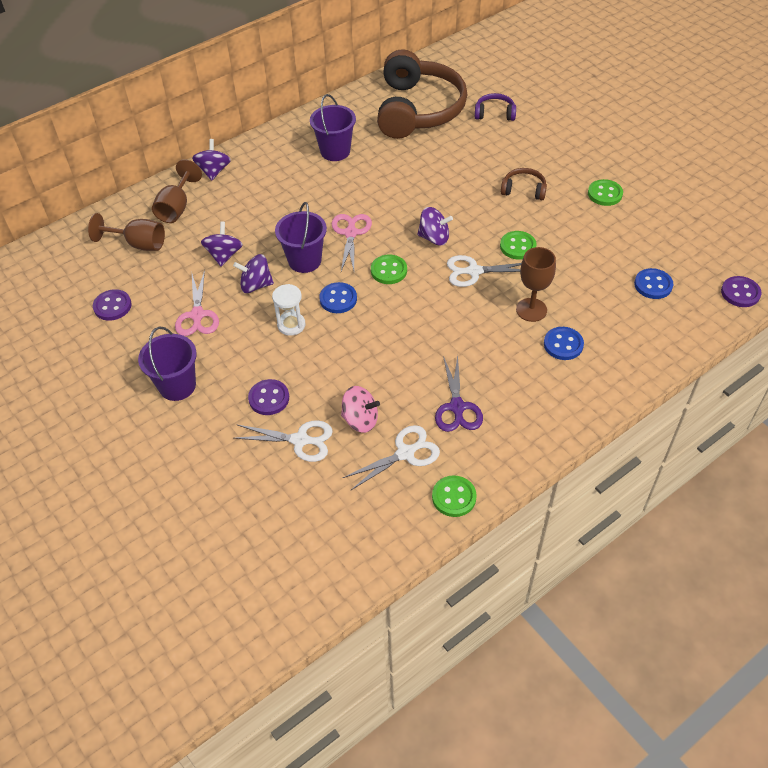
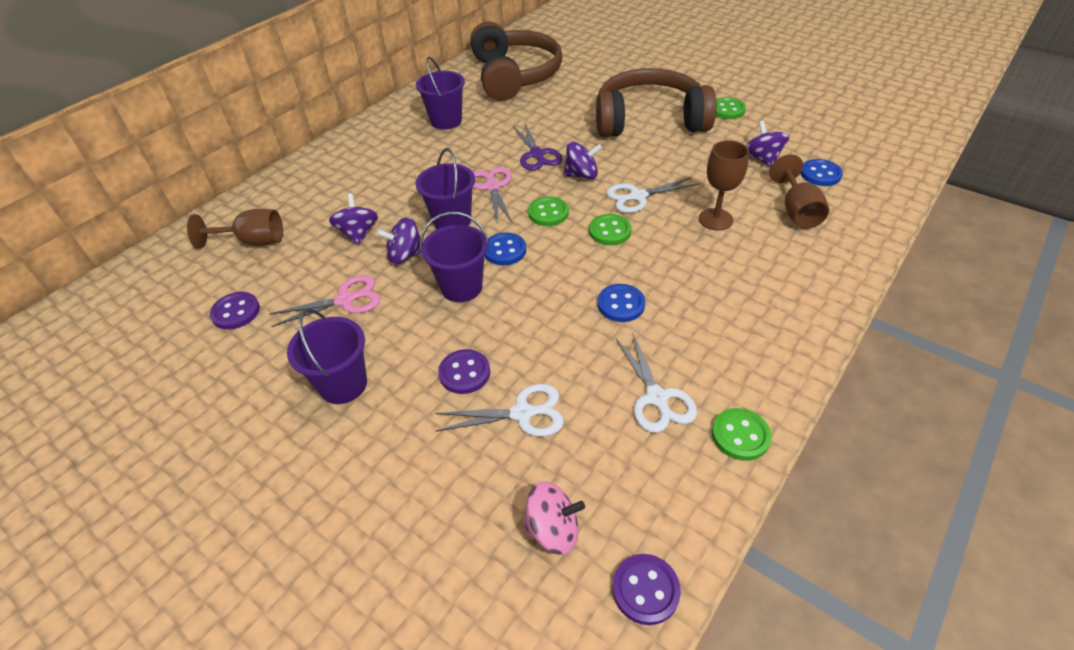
camera: 15 degrees left, 5 degrees down
(176, 208) = (289, 199): brown goblet -> brown goblet (796, 211)
(197, 315) = (345, 300): pink scissors -> pink scissors turned 90 degrees counterclockwise
(214, 171) = (322, 159): purple spinning top -> purple spinning top (762, 158)
(291, 325) = (461, 287): white hourglass -> purple bucket
(360, 420) = (585, 372): pink spinning top -> pink spinning top (553, 530)
(405, 453) = (656, 398): white scissors -> white scissors turned 120 degrees clockwise
(457, 407) = (690, 332): purple scissors -> purple scissors (537, 154)
(494, 113) = (589, 67): purple headphones -> none
(517, 246) = (670, 167): green button -> green button (609, 231)
(523, 190) = (649, 120): brown headphones -> brown headphones, size x2.45
(563, 344) = (767, 245): blue button -> blue button (621, 304)
(740, 293) = (905, 165): purple button -> purple button (645, 590)

